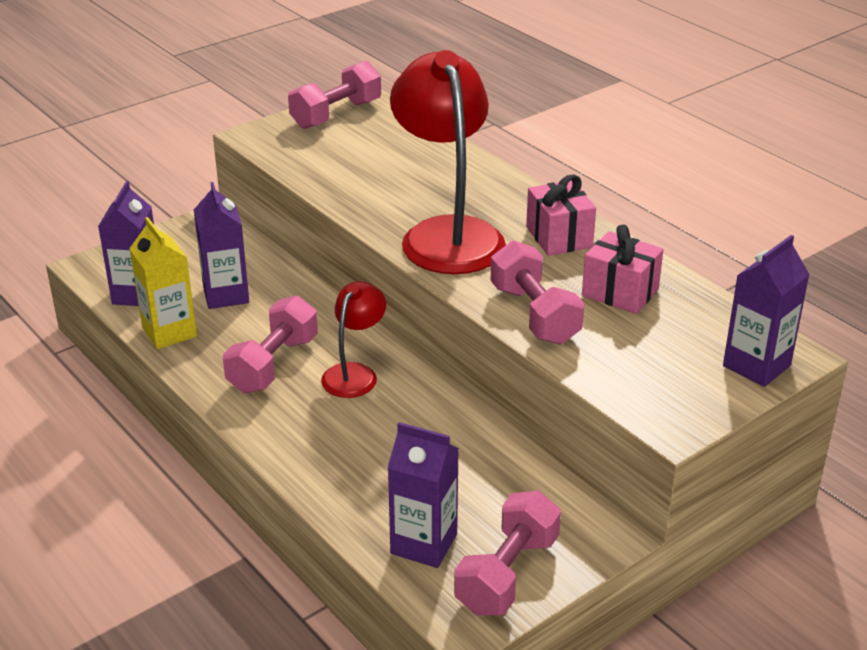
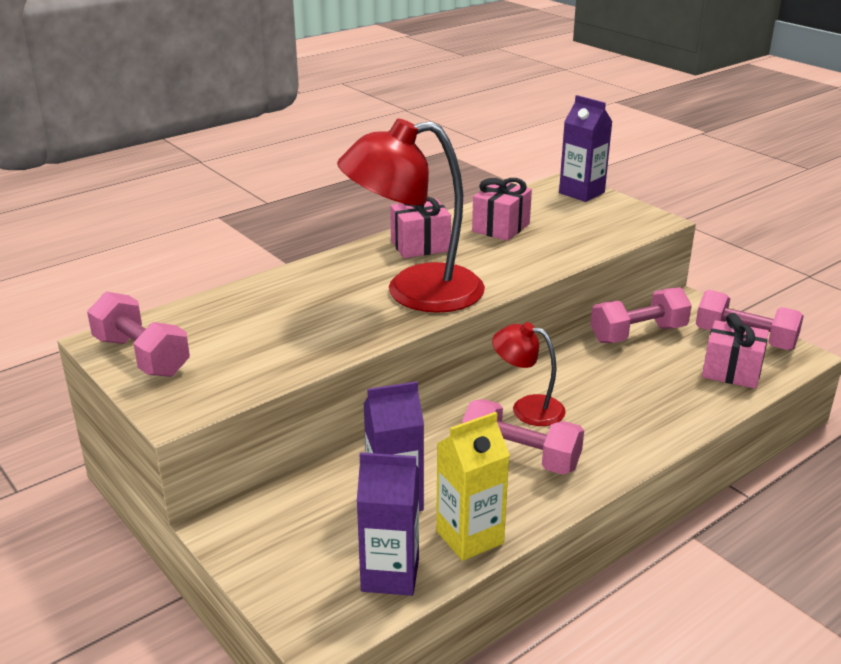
camera: 90 degrees left, 5 degrees down
(424, 544) = (731, 371): purple carton -> pink gift
(534, 314) = (537, 258): pink dumbbell -> pink dumbbell (638, 334)

